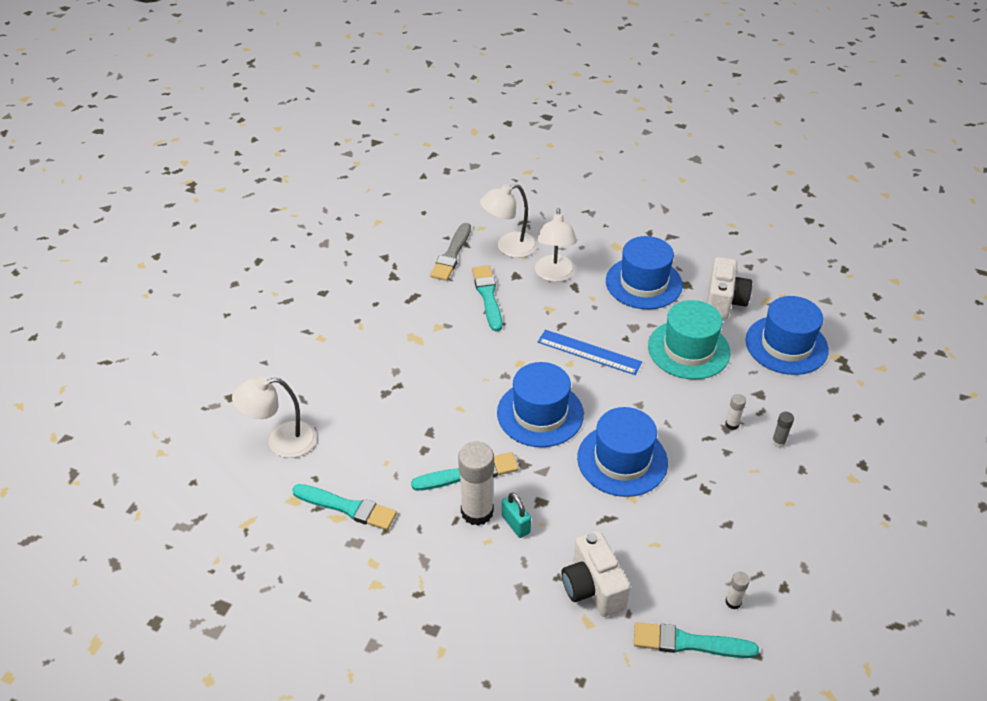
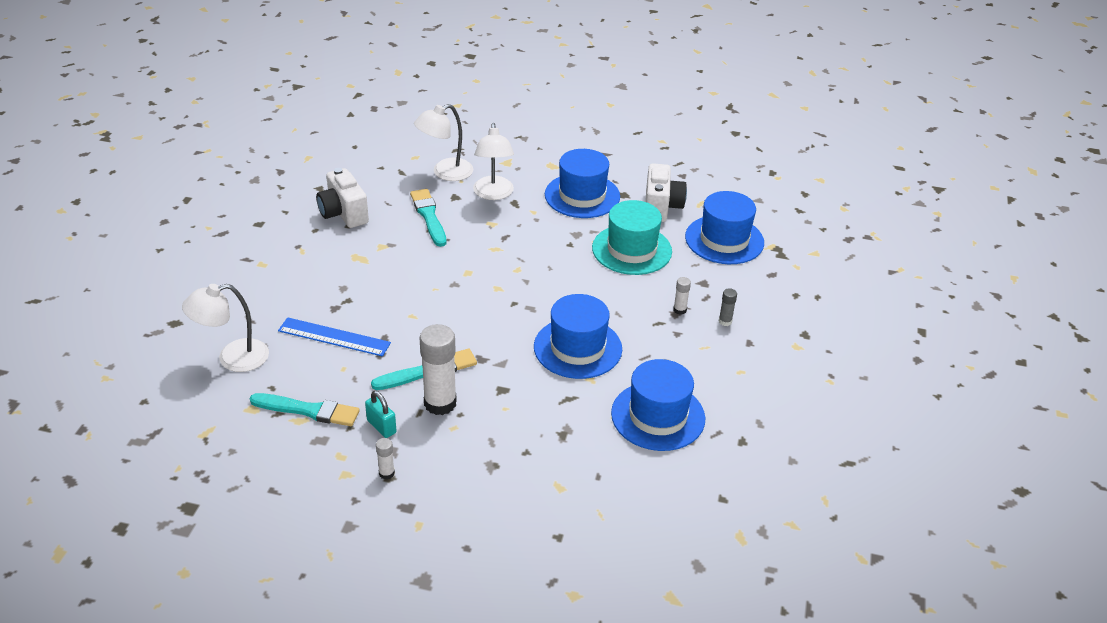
camera: 10 degrees left, 5 degrees down
(452, 255) = (388, 182): grey brush -> none
(515, 524) = (480, 411): turquoise padlock -> turquoise padlock (381, 427)
(540, 413) = (493, 314): blue hat -> blue hat (658, 416)
(589, 352) = (535, 258): blue ruler -> blue ruler (334, 337)
(593, 588) = (561, 458): white camera -> white camera (343, 214)
(689, 643) = (658, 495): turquoise brush -> none
(733, 602) = (696, 457): white glue stick -> white glue stick (386, 473)

